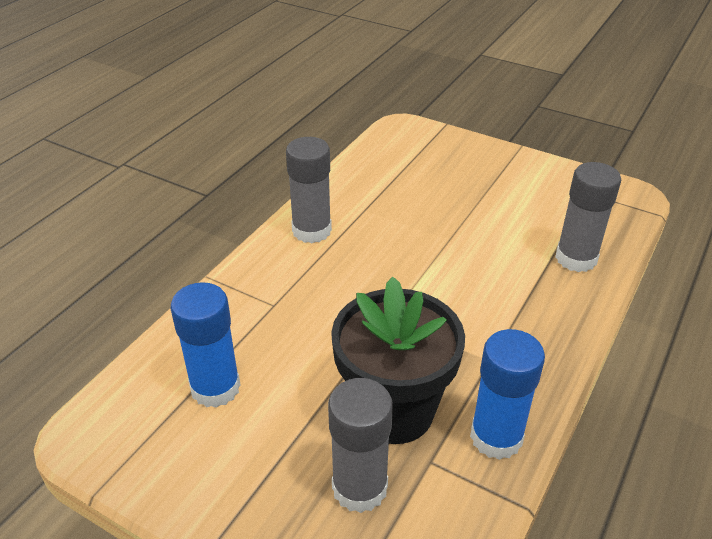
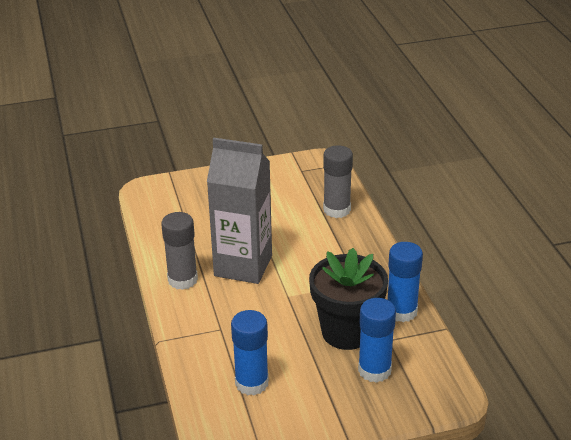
camera: 45 degrees left, 5 degrees down
(359, 487) = (374, 370): grey glue stick -> blue glue stick
(387, 254) = (243, 266): none -> grey carton

